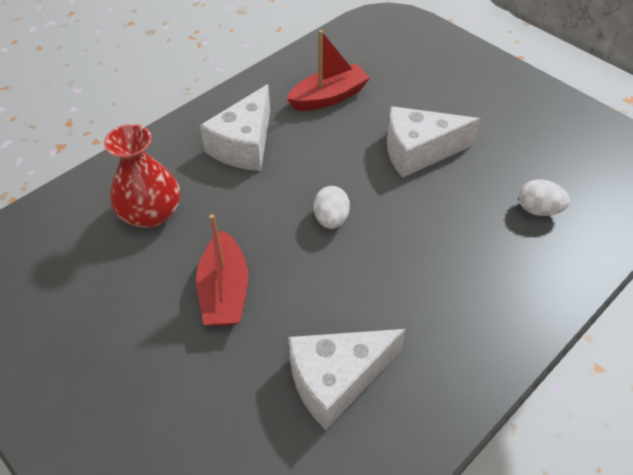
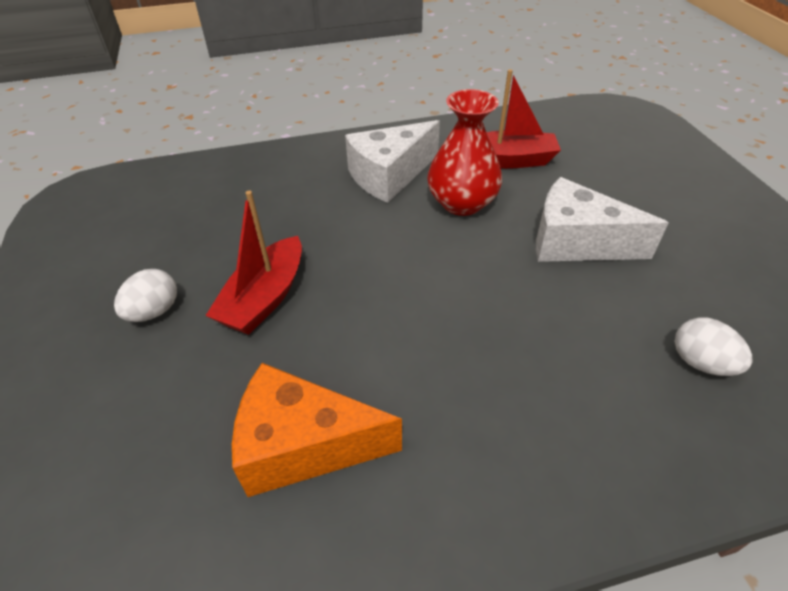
camera: 30 degrees right, 5 degrees down
(151, 213) = (258, 203): red vase -> red vase (462, 203)
(331, 219) = (426, 273): white egg -> white egg (154, 311)
(336, 380) = (303, 445): white cheese -> orange cheese

